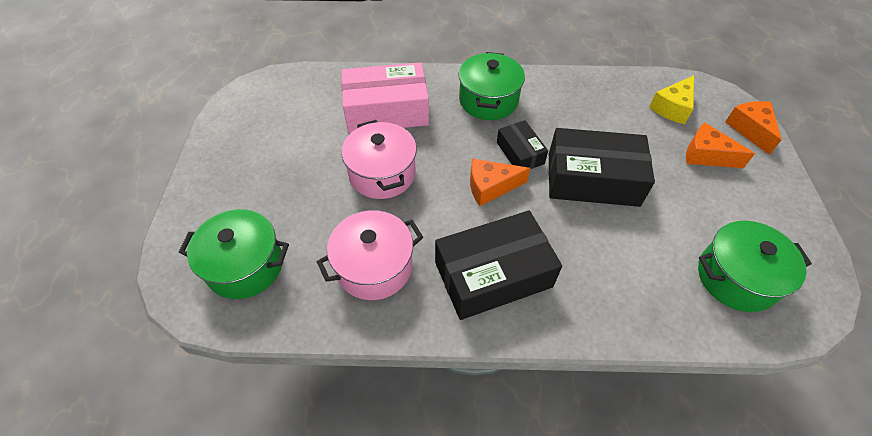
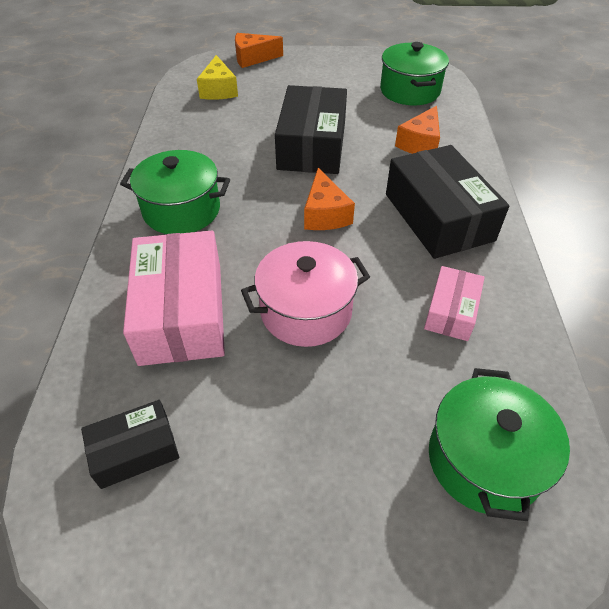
camera: 90 degrees left, 5 degrees down
(374, 267) = (451, 311): pink pot -> pink box
(520, 153) = (274, 190): black box -> black box (135, 450)
(672, 107) = (218, 90): yellow cheese -> yellow cheese turned 45 degrees clockwise
(706, 155) = (282, 83): orange cheese -> orange cheese (420, 143)

